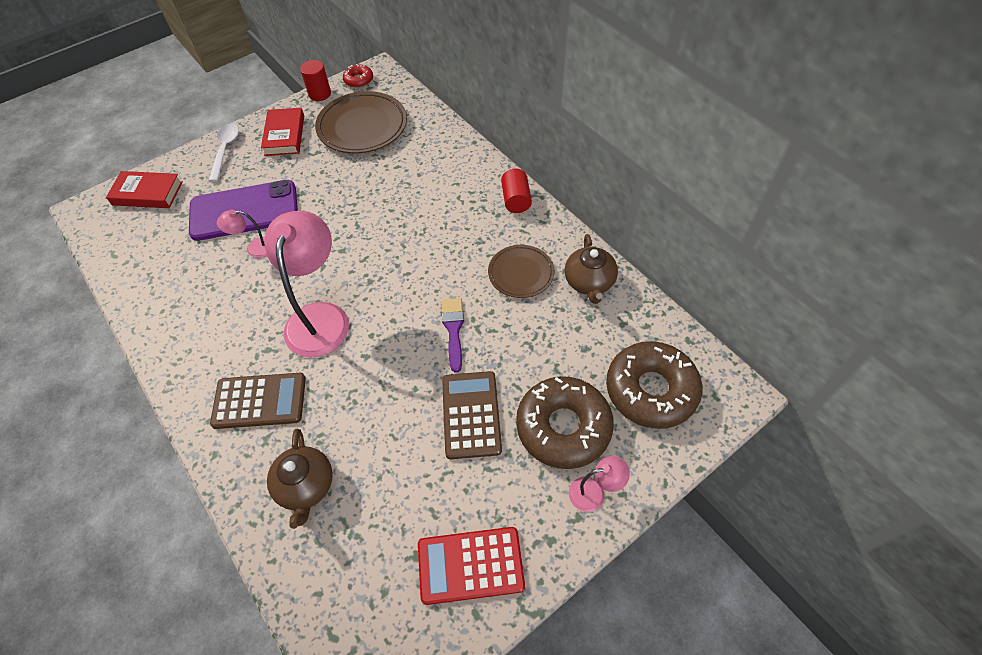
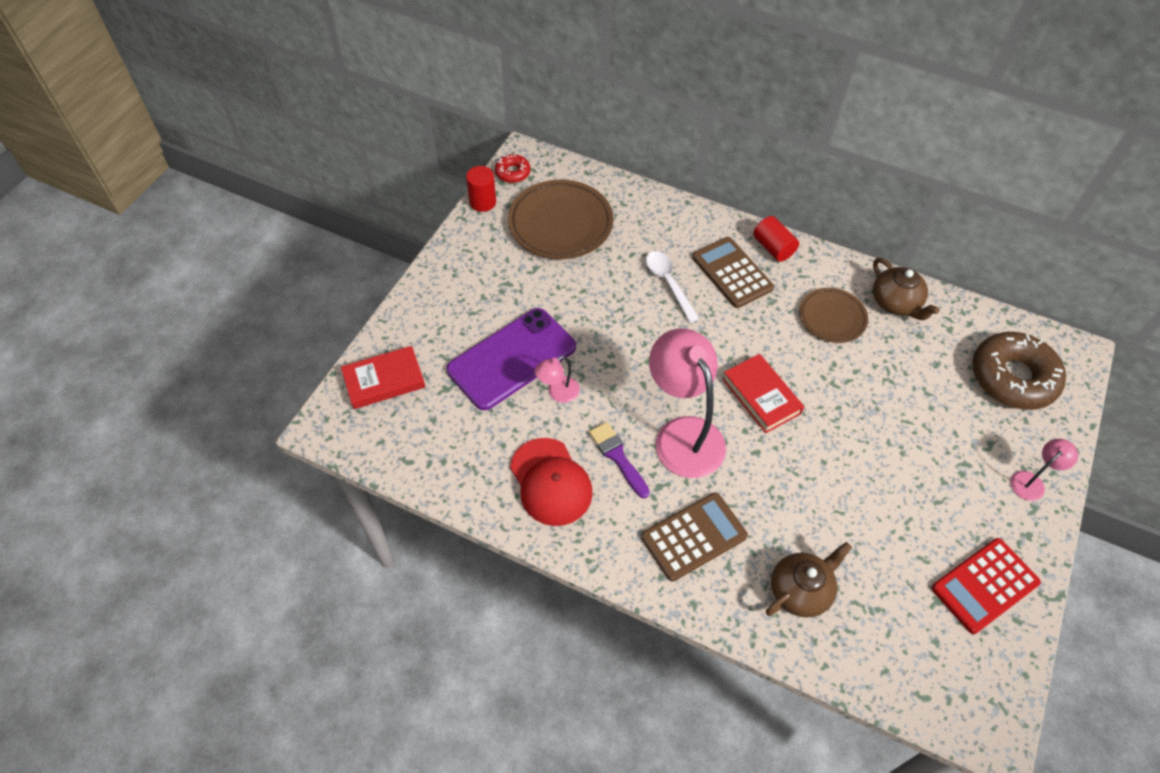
camera: 30 degrees left, 0 degrees up
(193, 311) = (551, 482): none -> red cap
(225, 150) = (431, 300): white spoon -> white spoon (668, 283)
(285, 135) = (484, 261): red book -> red book (761, 396)
(306, 486) = (800, 590): brown teapot -> brown teapot turned 90 degrees counterclockwise
(453, 330) = (815, 394): purple brush -> purple brush (617, 457)
(471, 414) = (889, 463): brown calculator -> brown calculator (732, 273)
(563, 427) = (969, 439): brown donut -> none

